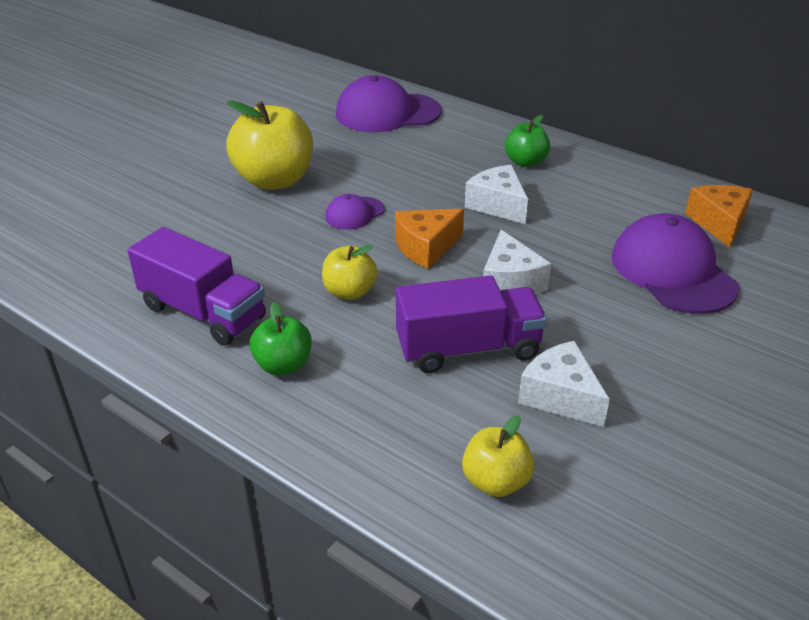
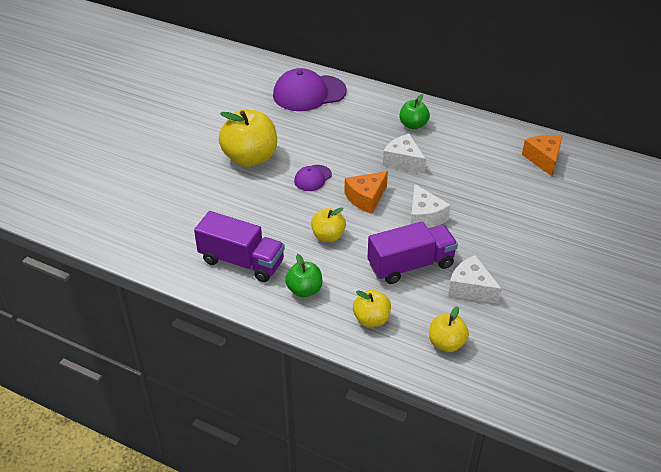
camera: 10 degrees left, 5 degrees up
(377, 424) = (371, 319): none -> yellow apple
(672, 271) = (520, 197): purple cap -> none

